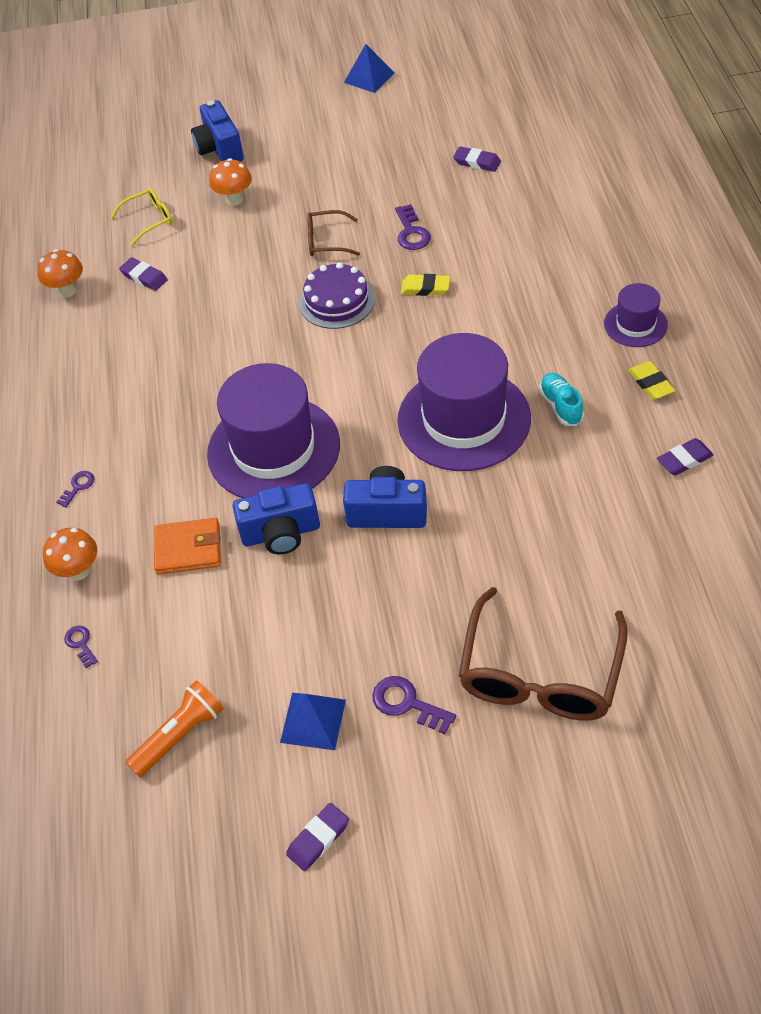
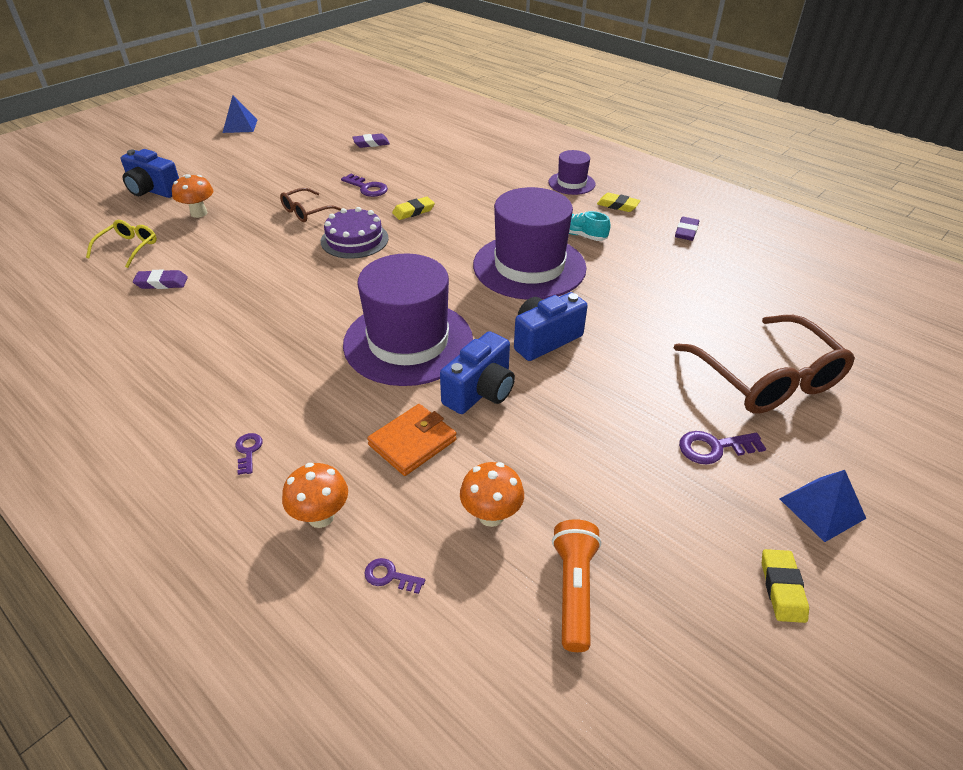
camera: 45 degrees left, 10 degrees down
(67, 291) = (86, 318): orange mushroom -> orange mushroom (491, 515)
(313, 721) = (666, 503): blue pyramid -> blue pyramid (822, 508)
(318, 839) = (782, 588): purple eraser -> yellow eraser

